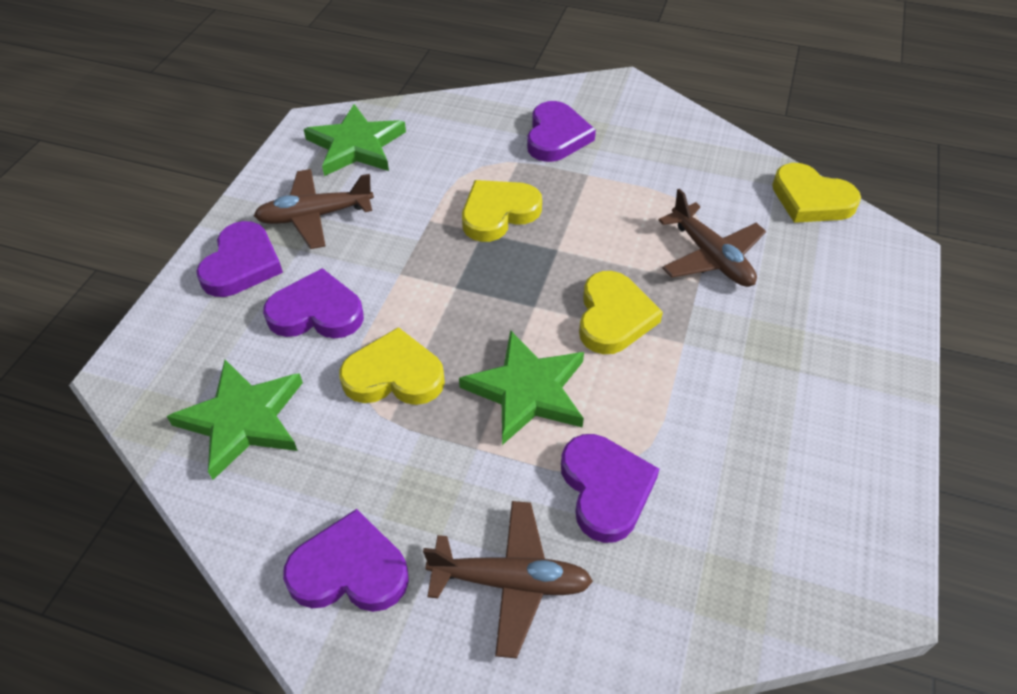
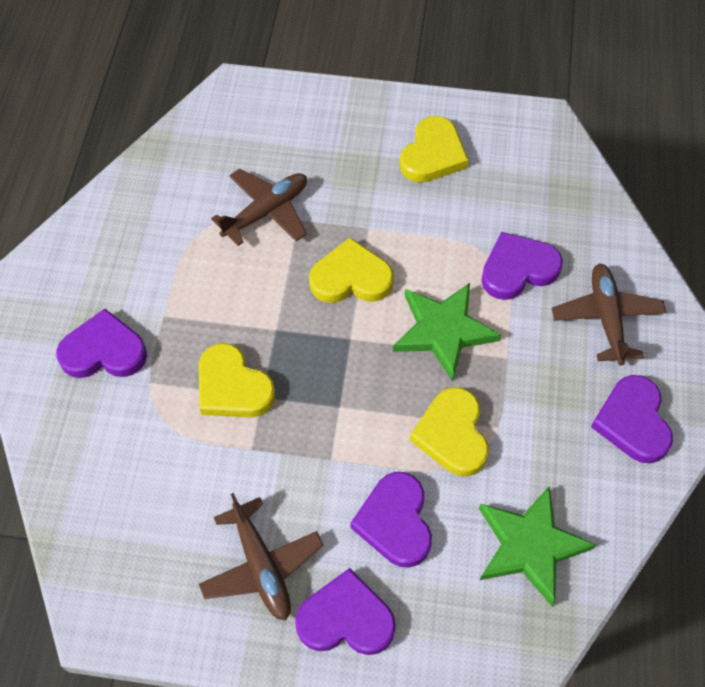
camera: 100 degrees left, 10 degrees up
(356, 145) = (135, 556): green star -> none
(811, 199) = (181, 141): yellow heart -> yellow heart (433, 155)

